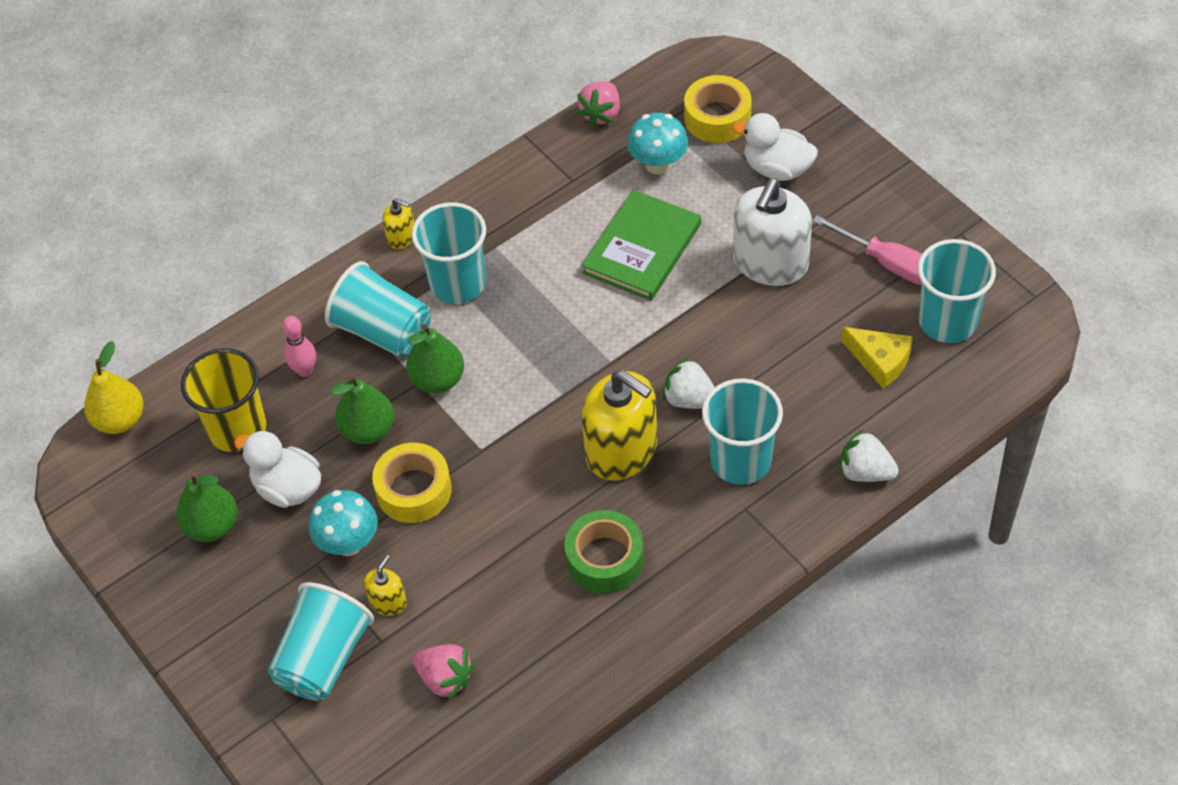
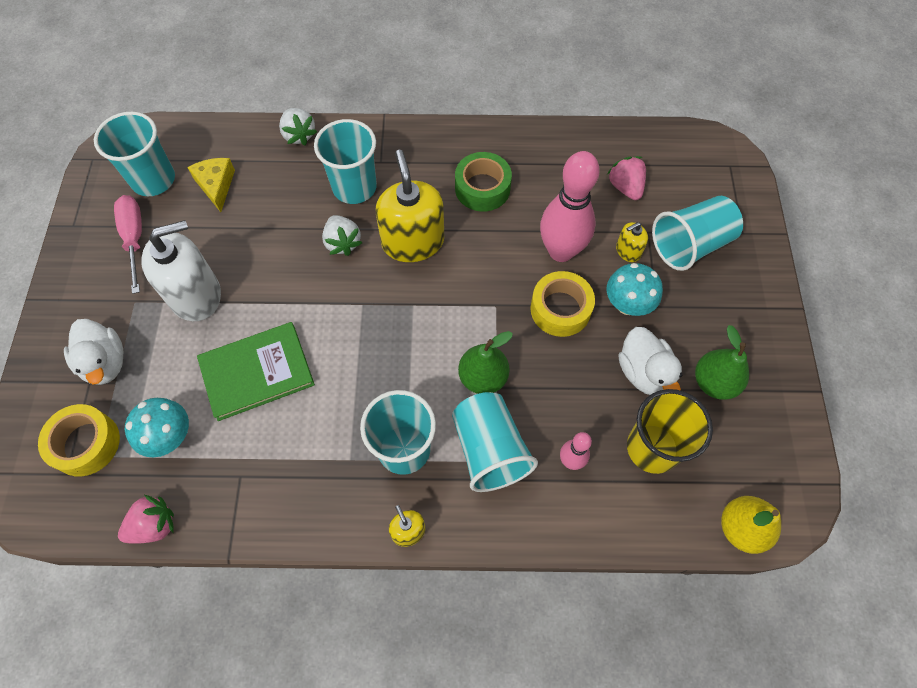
camera: 145 degrees left, 10 degrees up
(368, 430) = (559, 375): green pear -> none
(460, 550) = (561, 251): none -> pink bowling pin

